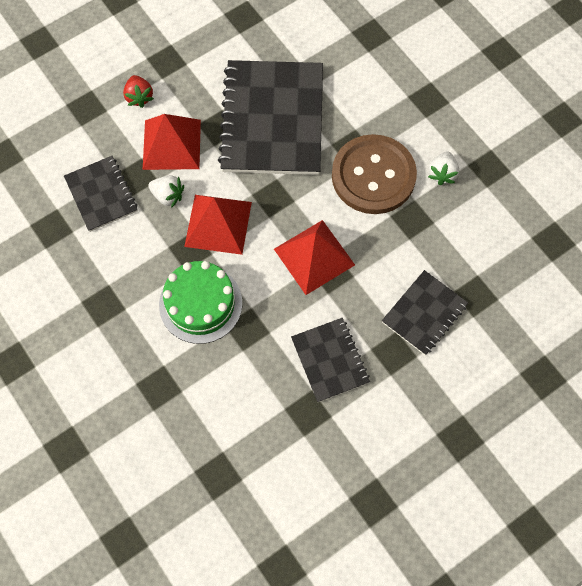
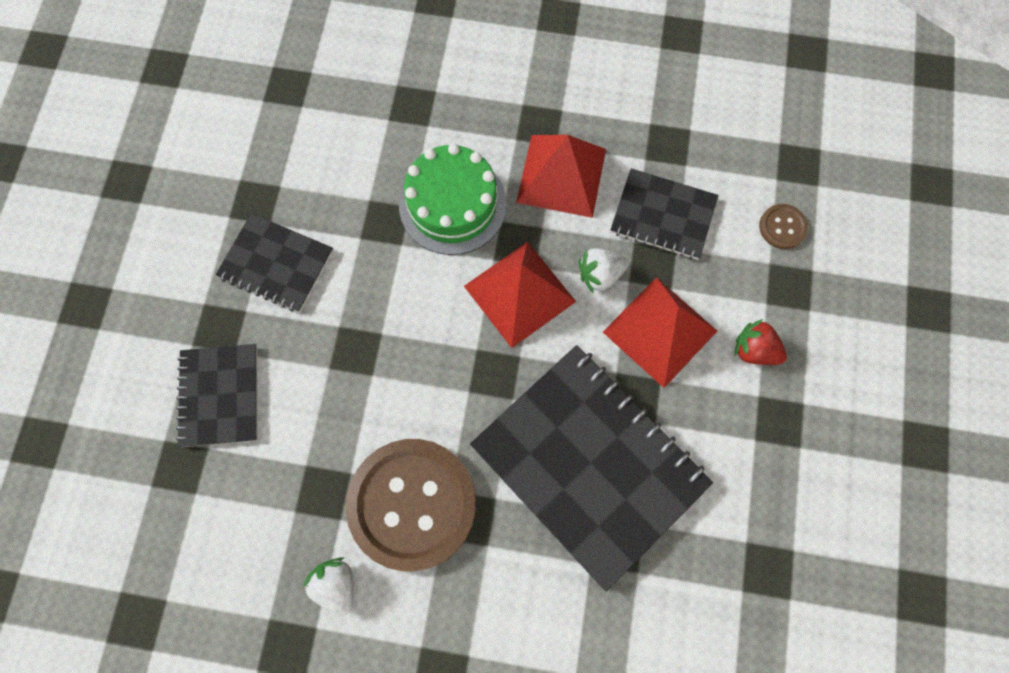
camera: 135 degrees right, 5 degrees up
(52, 135) = (782, 227): none -> brown button
(314, 256) = (389, 350): red pyramid -> red pyramid (561, 175)

